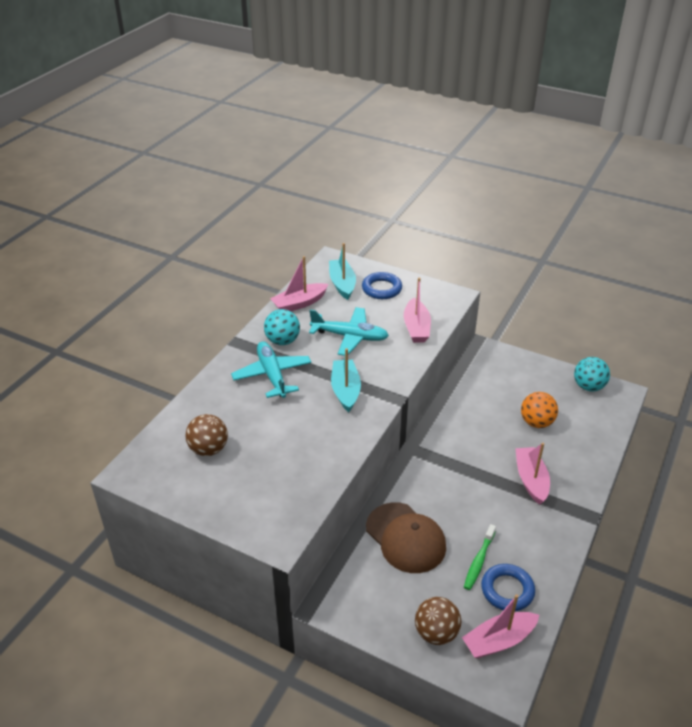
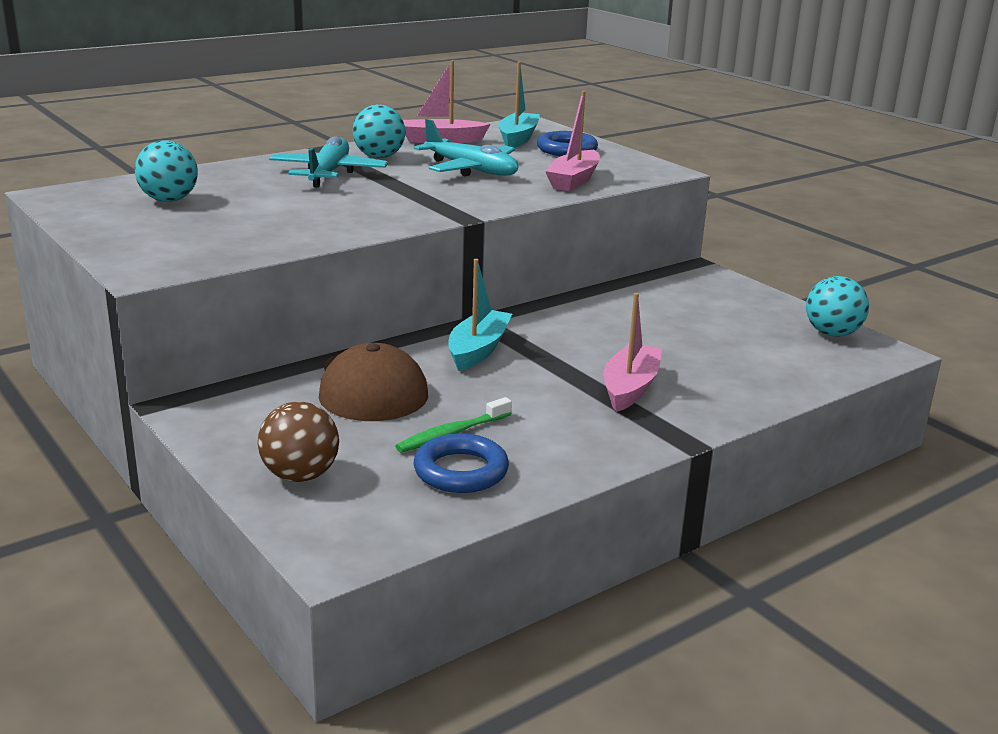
camera: 25 degrees right, 15 degrees down
(208, 449) = (169, 200): brown ball -> turquoise ball
(345, 390) = (405, 200): turquoise boat -> turquoise boat (478, 350)
(499, 640) = (385, 512): pink boat -> none
(536, 422) = (704, 343): orange ball -> none

